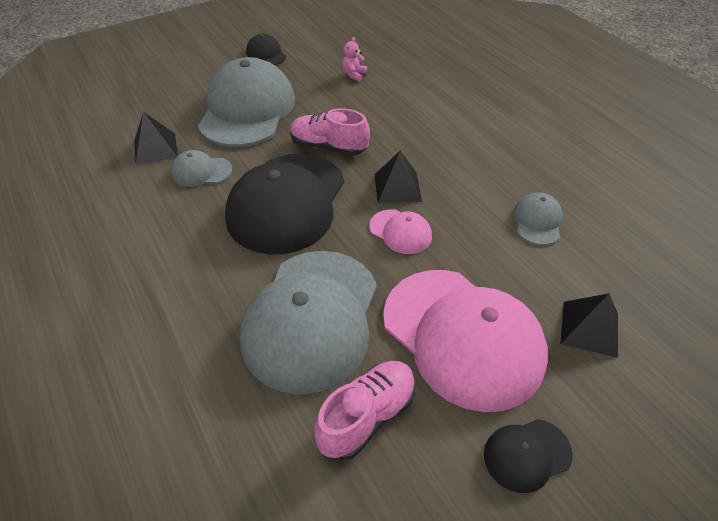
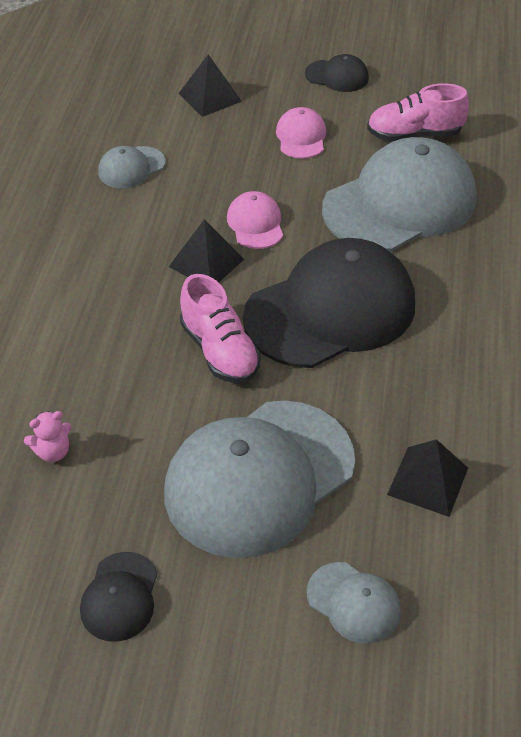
camera: 140 degrees left, 0 degrees up
(201, 171) = (392, 406): grey cap -> grey cap (353, 602)
(462, 336) = (301, 137): pink cap -> pink cap, size x0.44

